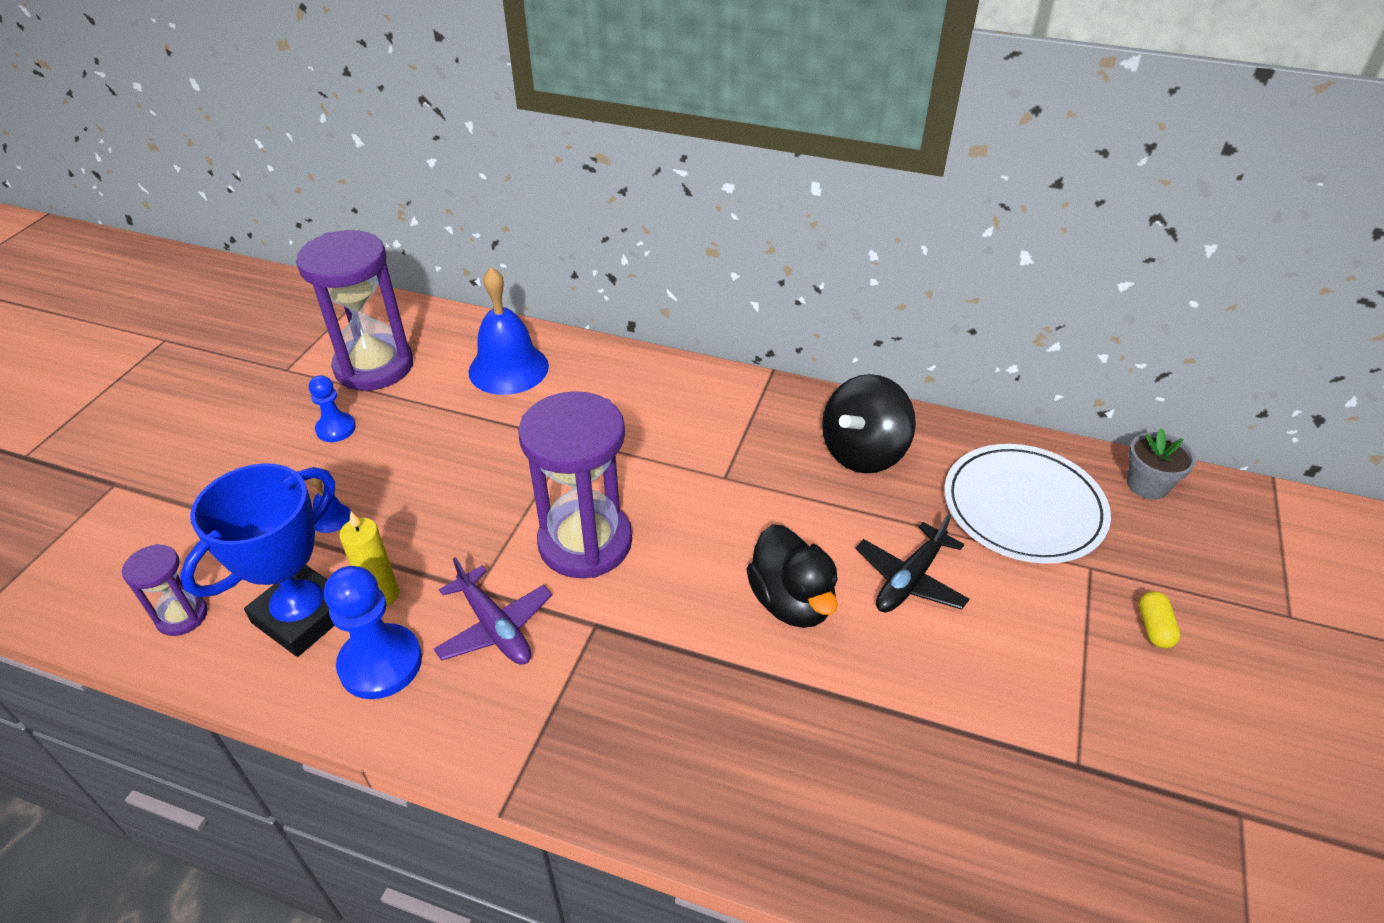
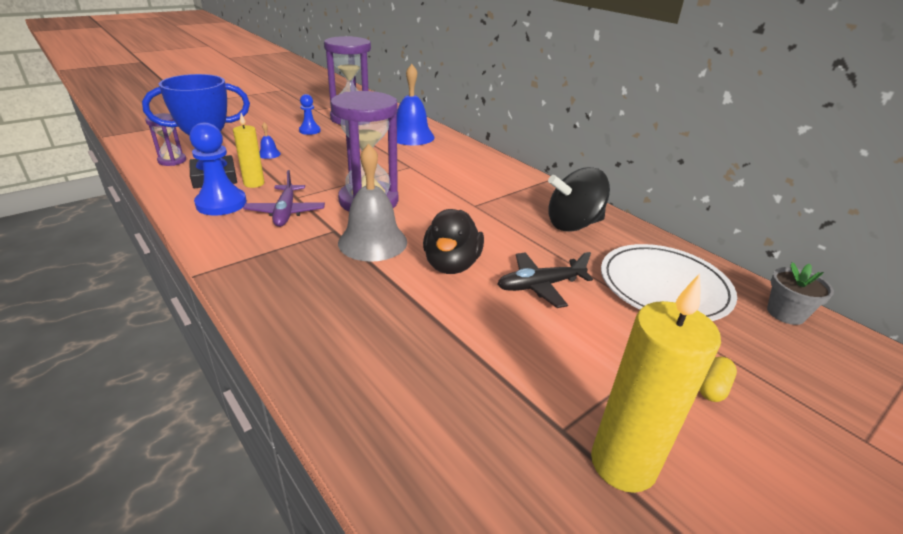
camera: 30 degrees right, 10 degrees down
(665, 617) = (372, 242): none -> grey bell
(1149, 769) = (623, 464): none -> yellow candle

